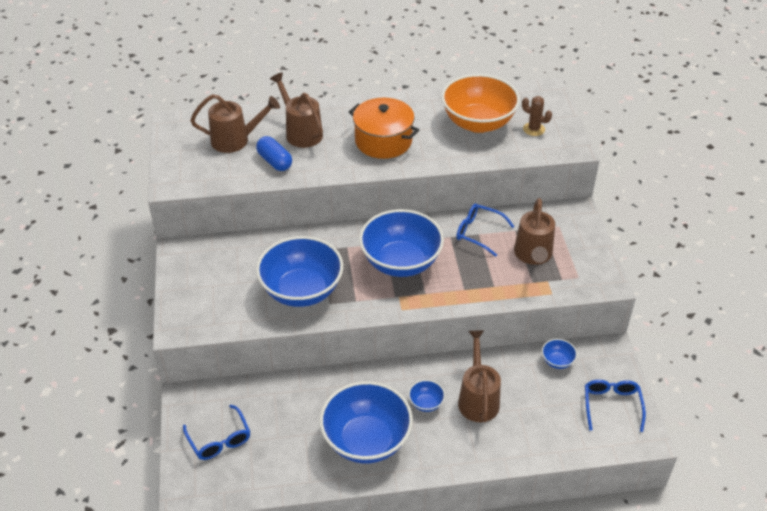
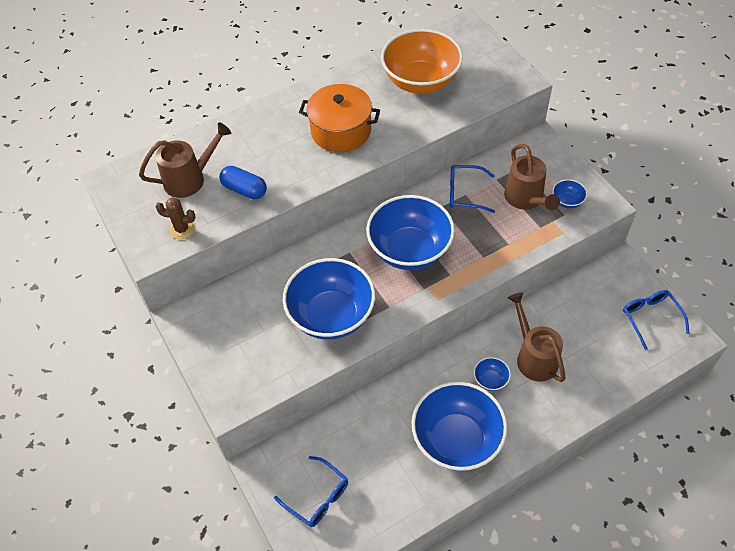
camera: 20 degrees left, 10 degrees up
(300, 132) = (252, 148): brown watering can -> none
(534, 129) = (476, 72): brown cactus -> brown cactus (182, 229)
(557, 361) = (583, 292): blue bowl -> blue bowl (567, 201)

